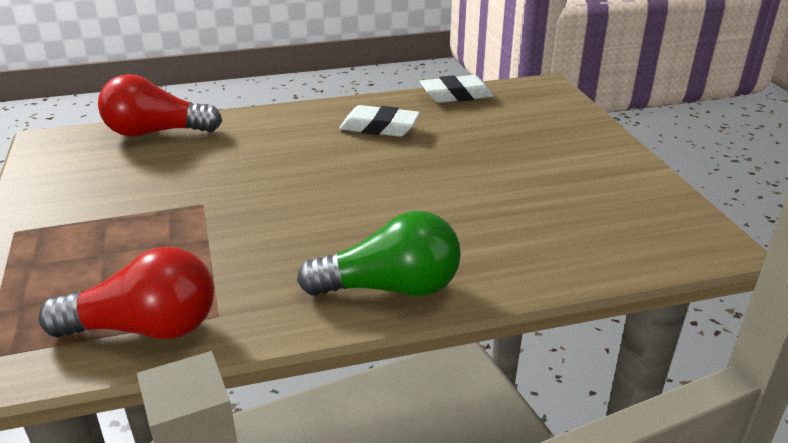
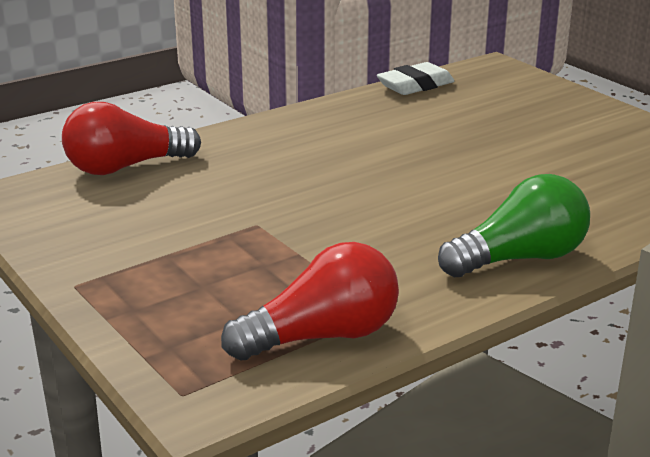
camera: 20 degrees left, 5 degrees down
(379, 127) = (368, 126): white eraser -> none

